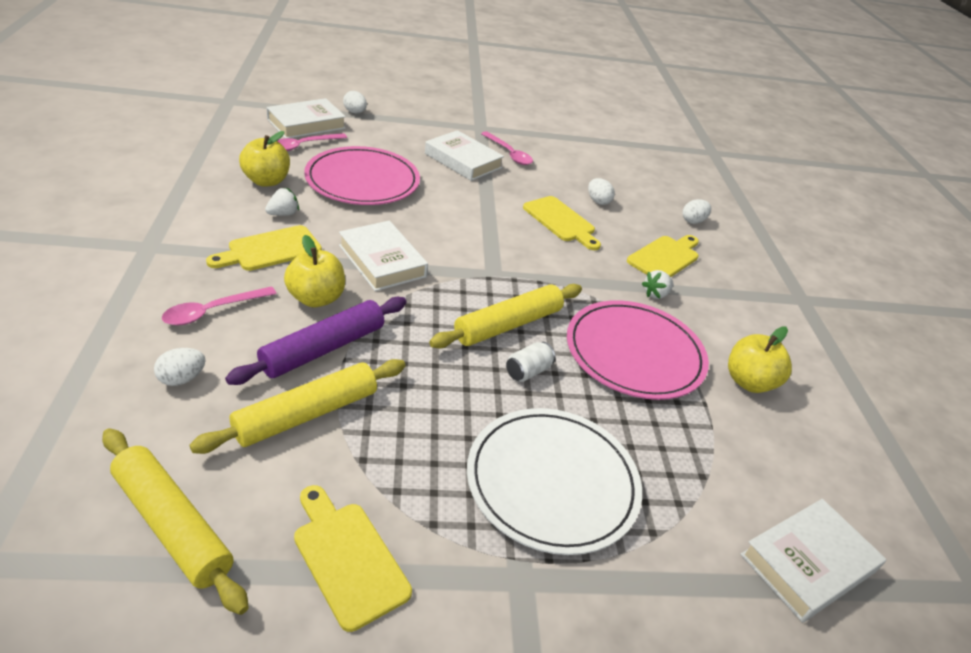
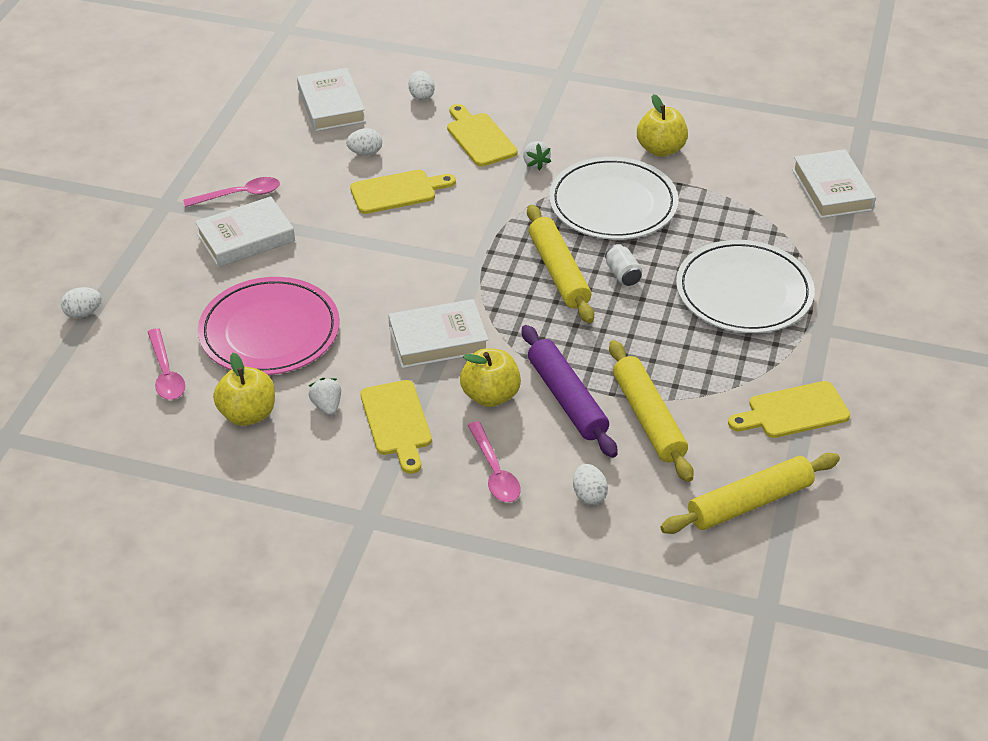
camera: 65 degrees left, 5 degrees up
(306, 124) = (104, 364): white book -> white book (331, 105)
(634, 353) = (613, 203): pink plate -> white plate

